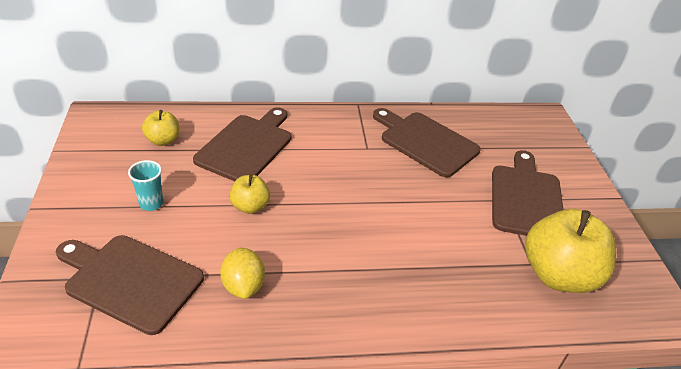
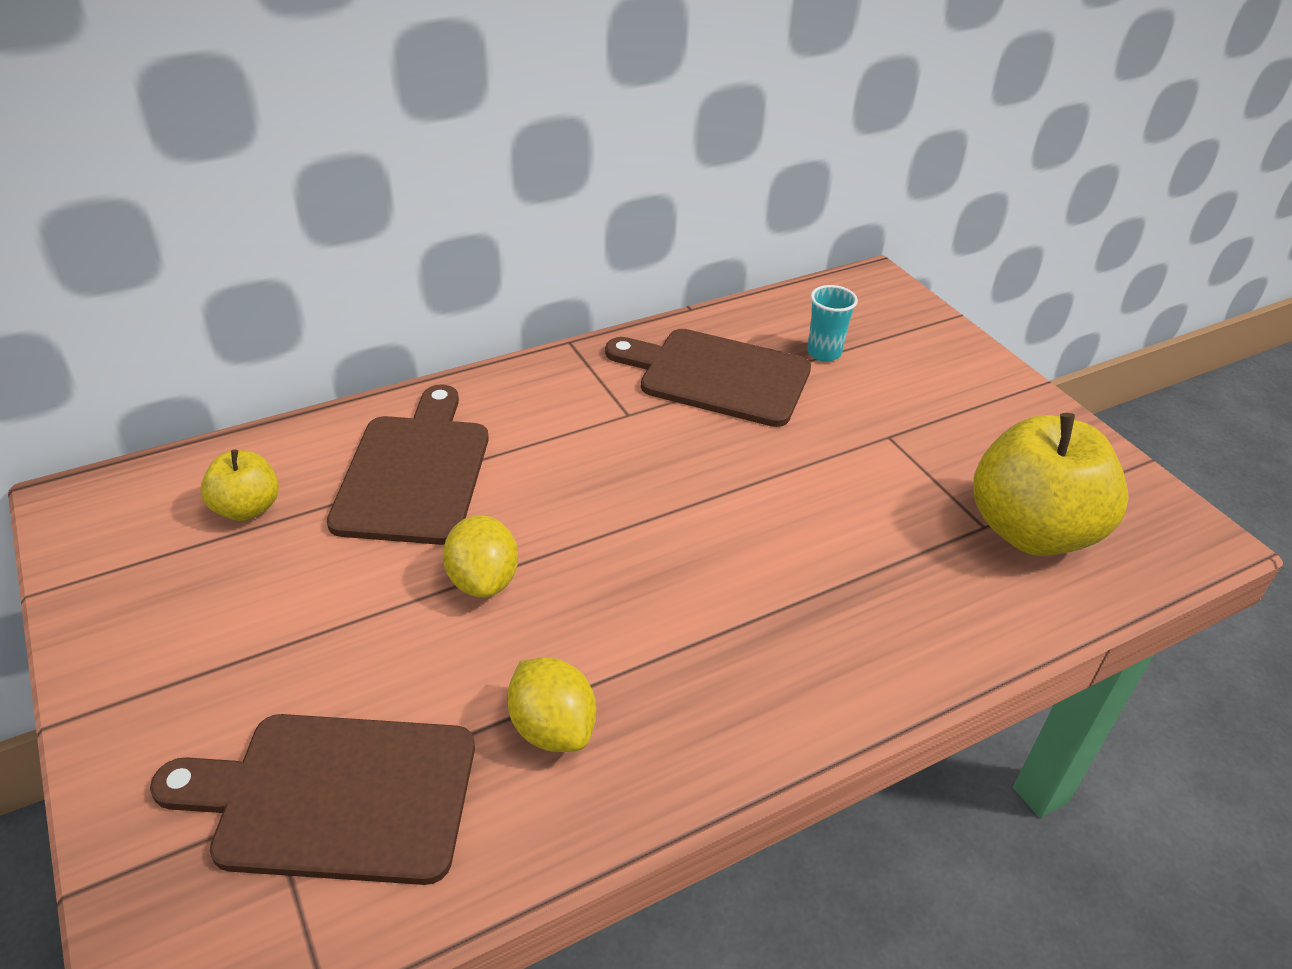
camera: 20 degrees left, 0 degrees up
(151, 203) = (292, 636): turquoise cup -> turquoise cup (824, 353)
(250, 206) = (483, 580): yellow apple -> yellow lemon
(526, 198) = (919, 424): brown cutting board -> none

